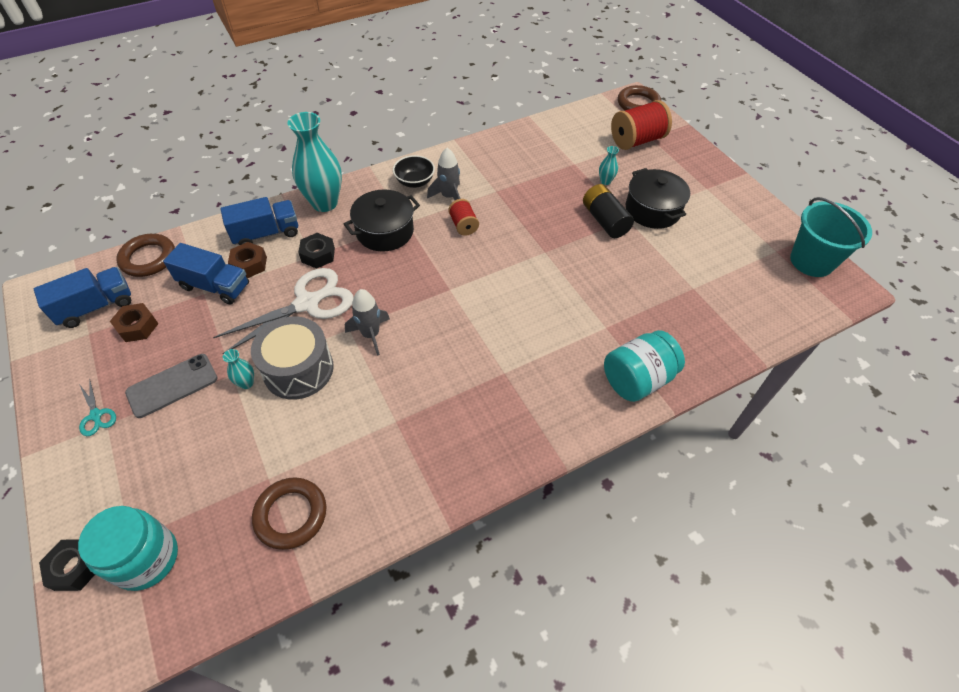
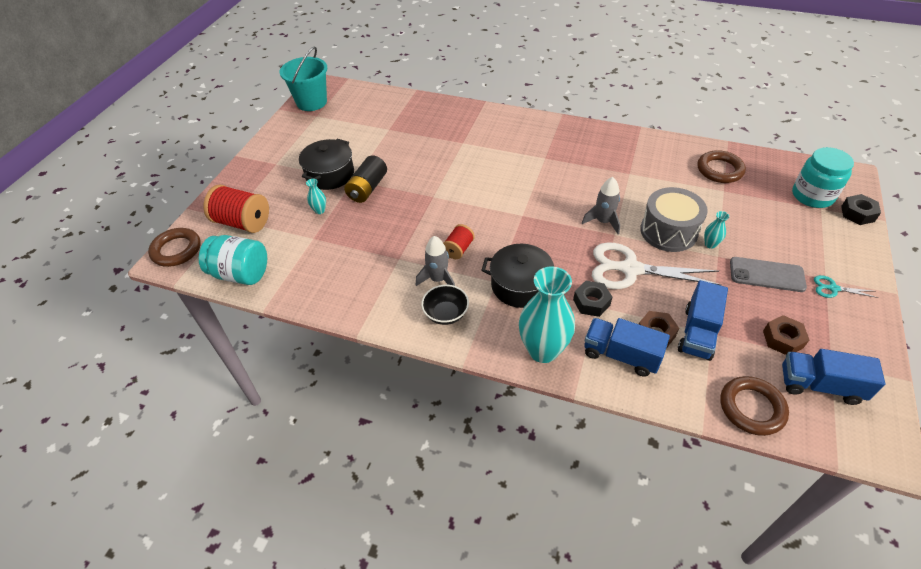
camera: 130 degrees left, 5 degrees down
(96, 415) = (833, 288): turquoise scissors -> turquoise scissors turned 90 degrees counterclockwise
(215, 286) = (698, 333): blue truck -> blue truck turned 135 degrees counterclockwise
(637, 379) = (483, 117): turquoise jar -> turquoise jar (241, 274)

